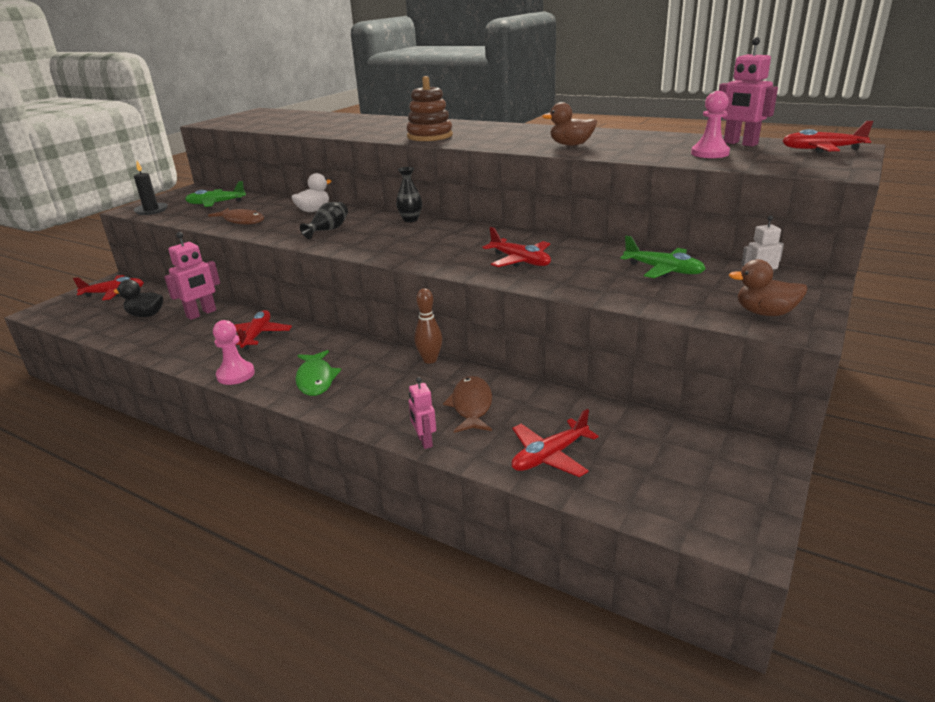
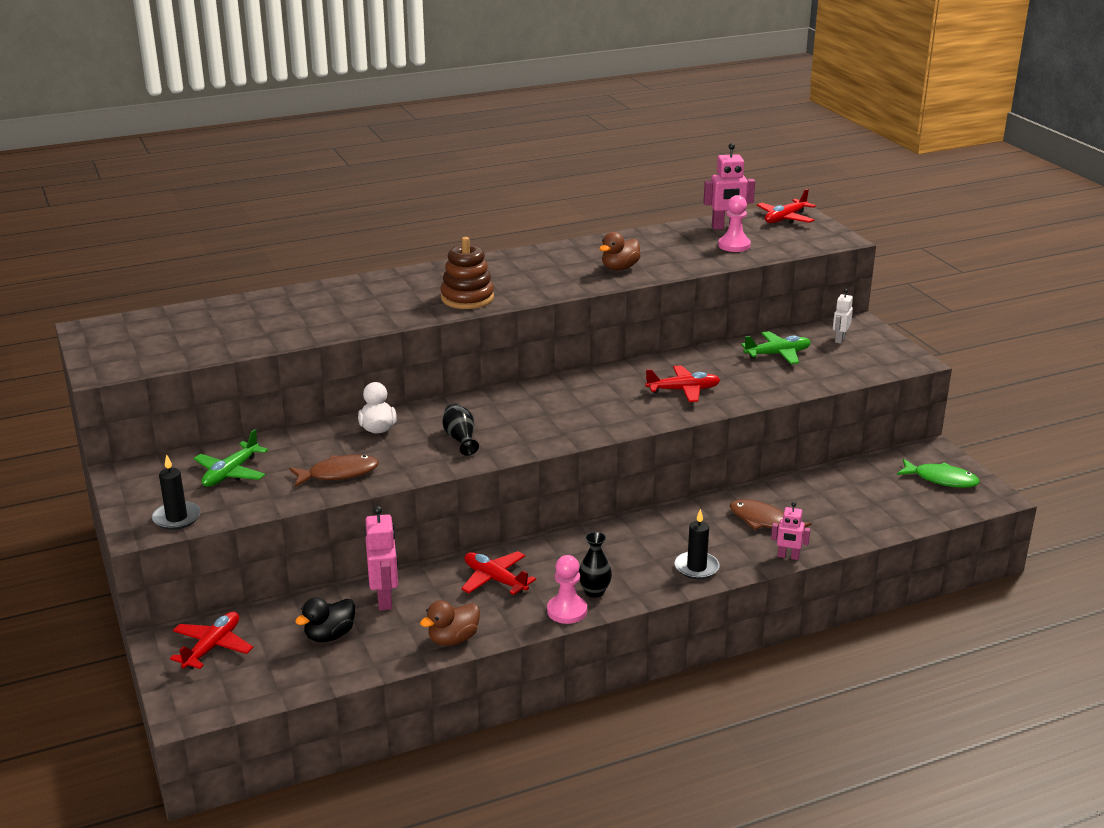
camera: 55 degrees left, 0 degrees up
(316, 379) = (632, 573): green fish -> green fish (941, 479)
(354, 403) = (696, 567): none -> black candle
(410, 219) = (501, 394): black vase -> black vase (594, 592)
(430, 360) = (669, 511): brown bowling pin -> none
(550, 456) = (859, 518): red plane -> none
(765, 313) = (882, 359): brown duck -> brown duck (453, 639)

